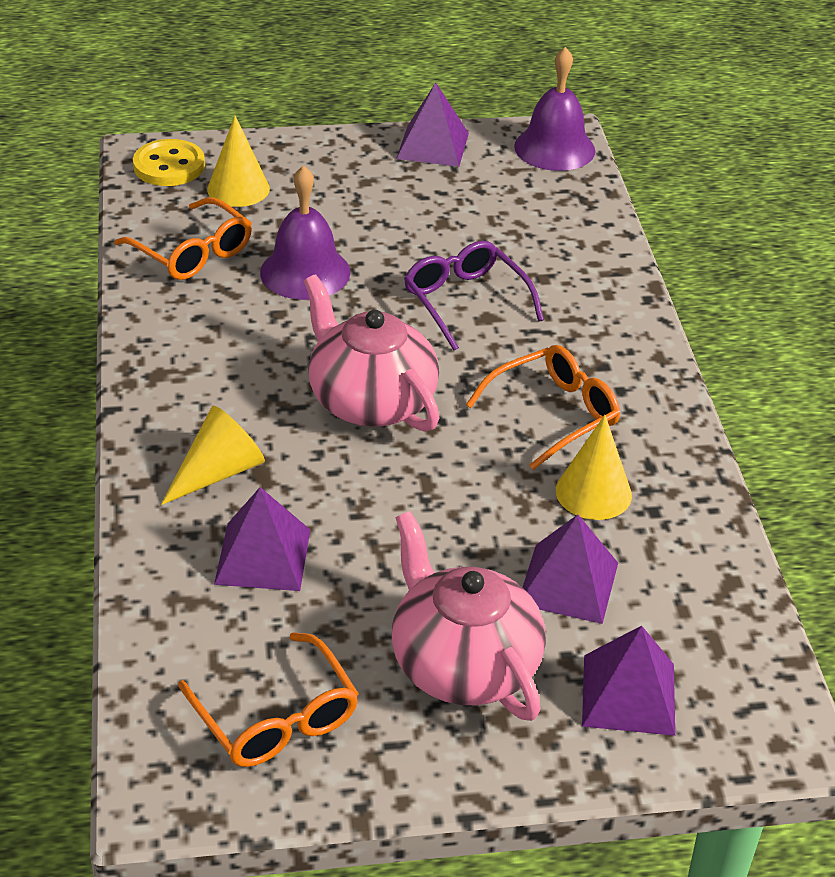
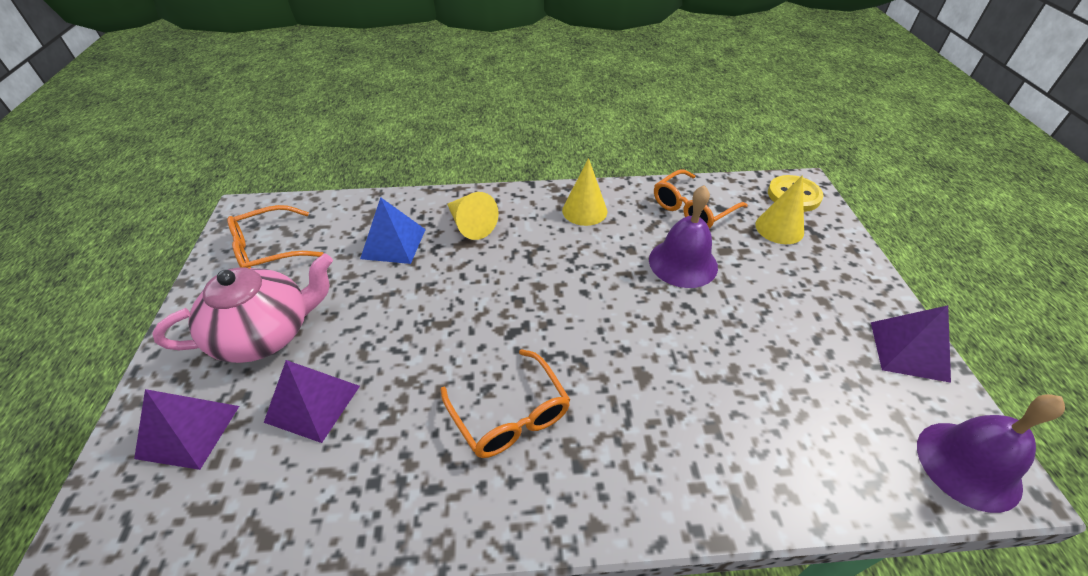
camera: 95 degrees right, 5 degrees up
(263, 556) = (393, 243): purple pyramid -> blue pyramid
(370, 400) = (533, 295): pink teapot -> none
(465, 301) = (663, 361): purple glasses -> none
(593, 492) = (407, 434): yellow cone -> yellow cone (584, 210)

